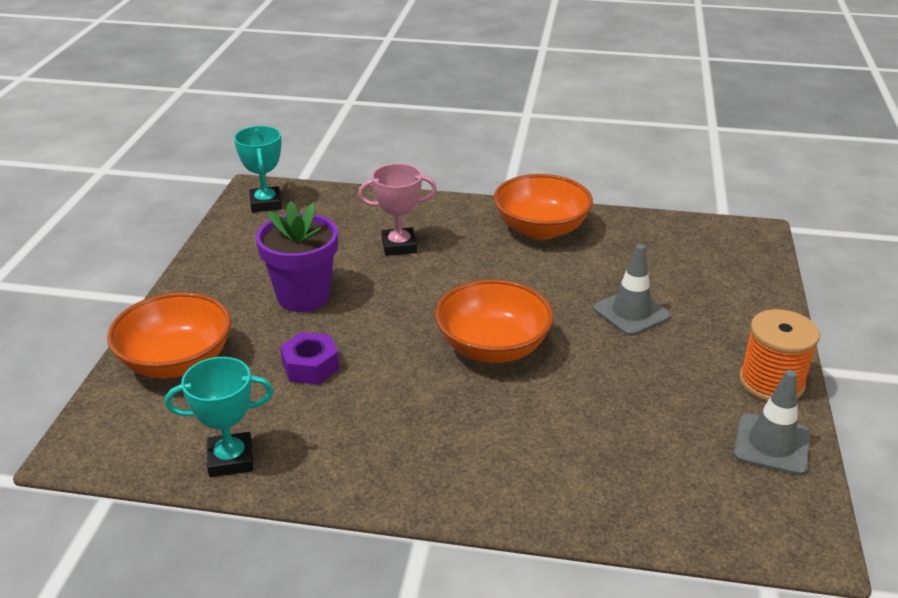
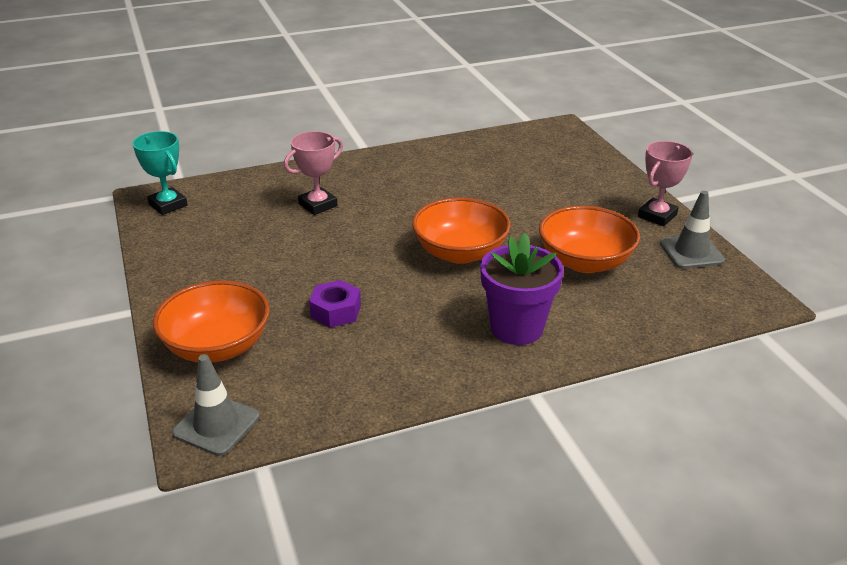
camera: 30 degrees left, 0 degrees up
(231, 459) = (340, 397): turquoise trophy -> none
(303, 296) = (277, 264): purple flower pot -> purple flower pot (516, 328)
(541, 229) = (415, 163): orange bowl -> orange bowl (585, 262)
(631, 312) = (531, 200): grey traffic cone -> grey traffic cone (216, 425)
(771, 382) = (657, 216): orange spool -> pink trophy

